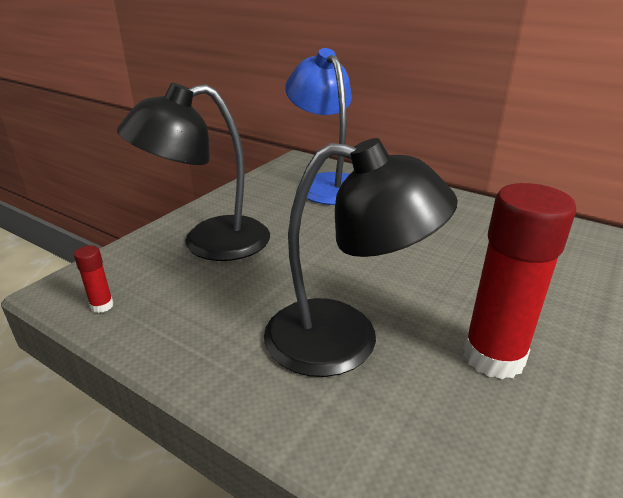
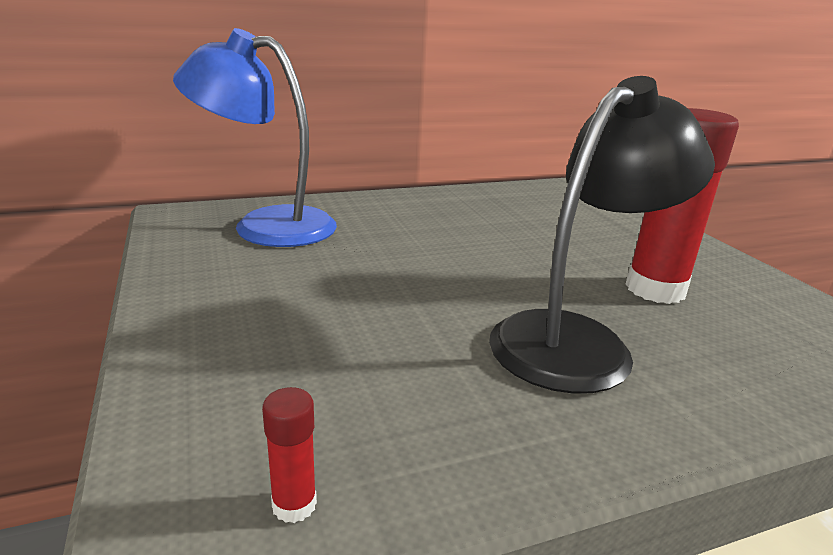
camera: 55 degrees left, 5 degrees down
(209, 243) = (266, 344): black lamp -> none

